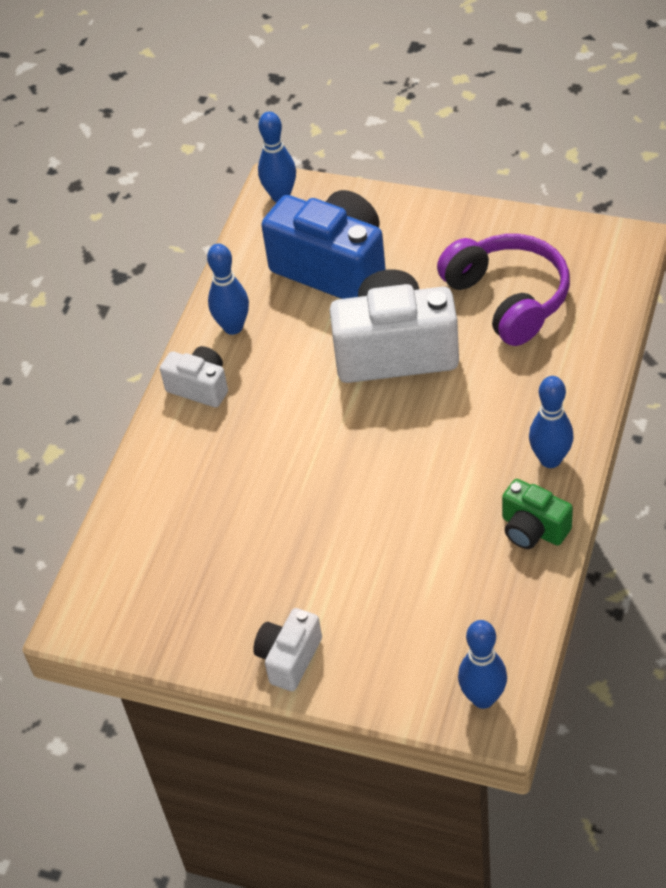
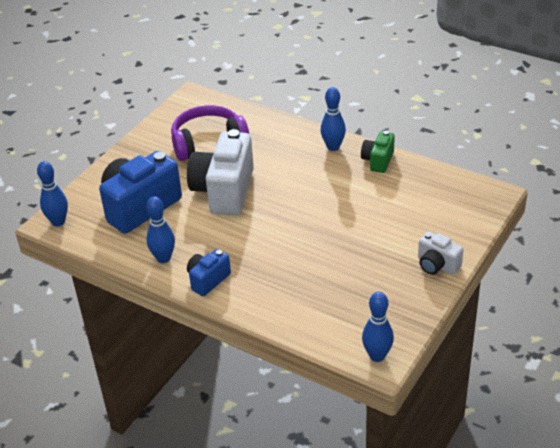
camera: 80 degrees left, 10 degrees down
(200, 387) = (208, 280): white camera -> blue camera
(483, 698) = (482, 195): blue bowling pin -> blue bowling pin (377, 356)
(533, 529) = (378, 161): green camera -> green camera turned 150 degrees clockwise

